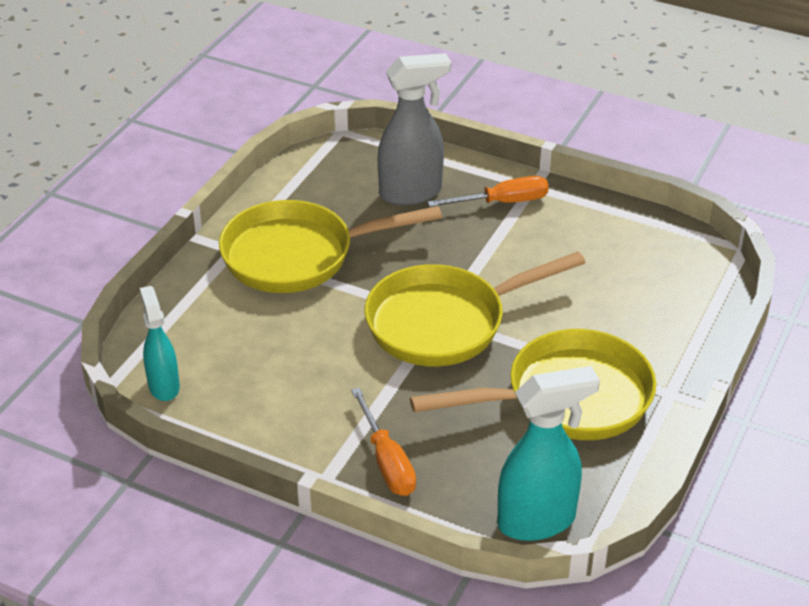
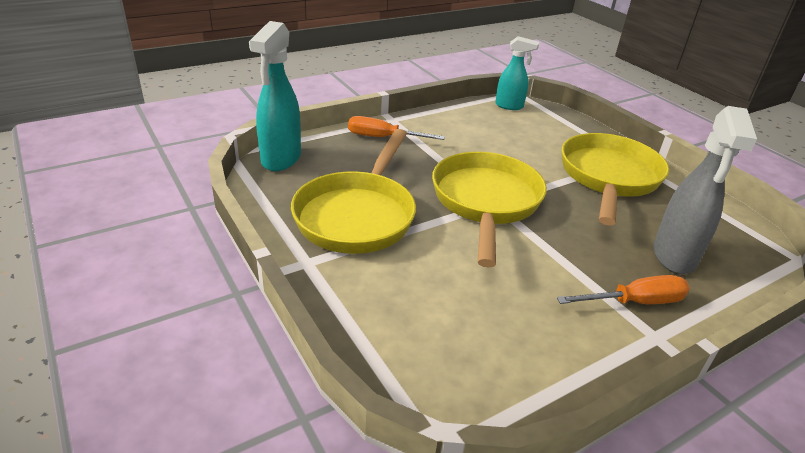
camera: 120 degrees right, 5 degrees down
(502, 202) = (634, 302): orange screwdriver -> orange screwdriver turned 120 degrees counterclockwise

